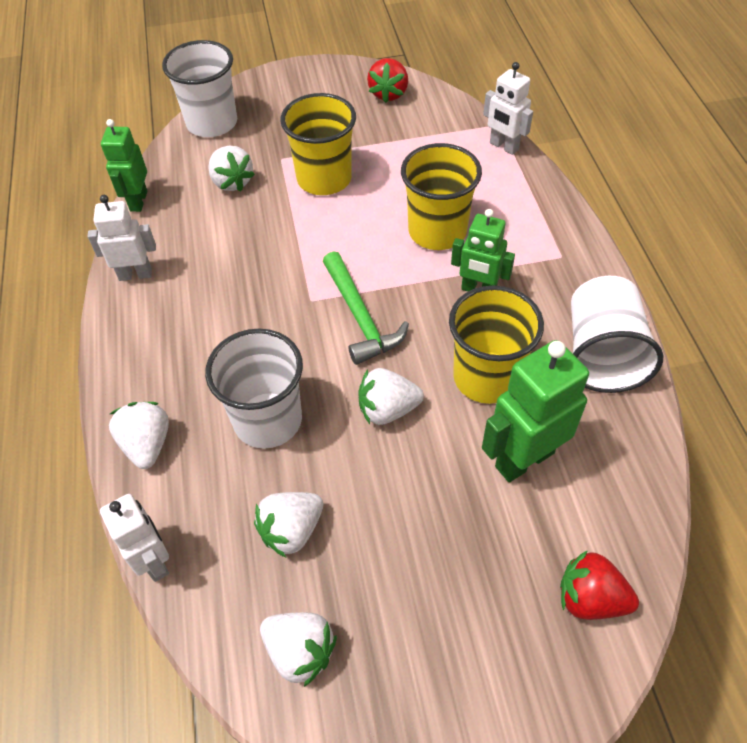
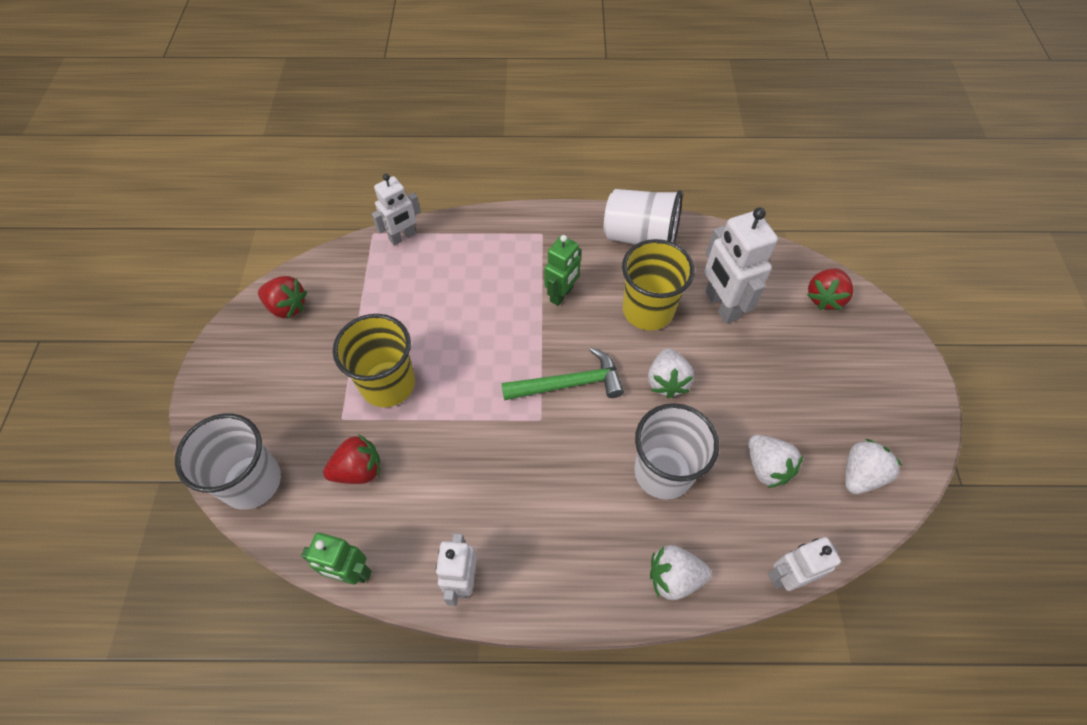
camera: 80 degrees left, 5 degrees up
(232, 182) = (358, 470): white strawberry -> red strawberry
(437, 231) = (488, 308): yellow cup -> none
(524, 459) = (721, 305): green robot -> white robot

